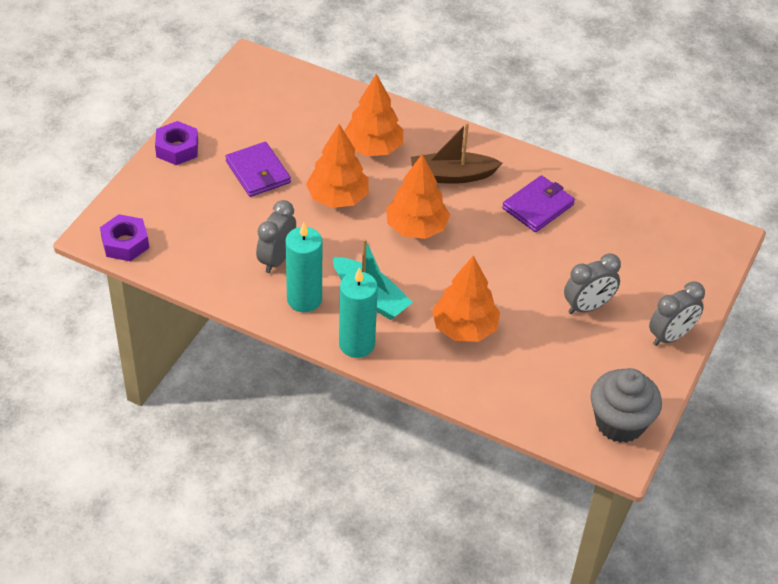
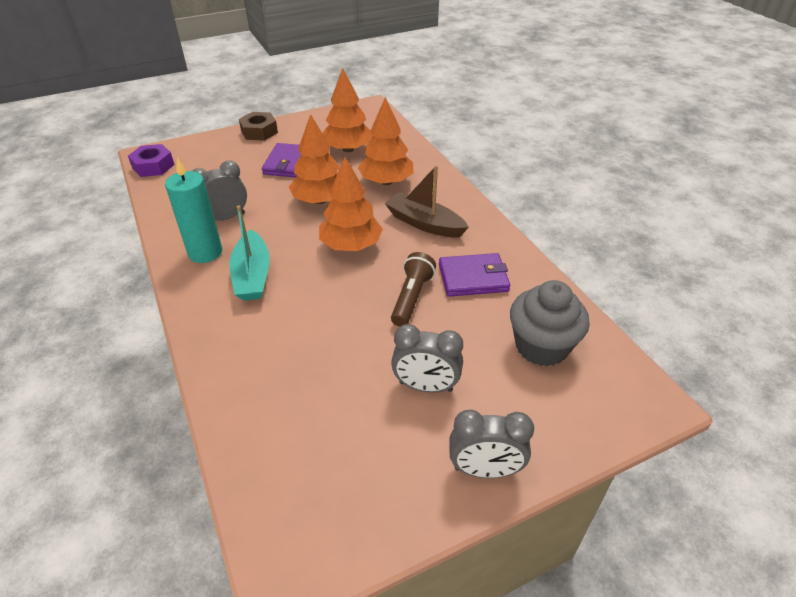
camera: 40 degrees right, 5 degrees down
(177, 148) = (259, 132): purple nut -> brown nut
(356, 344) = (194, 304): turquoise candle -> none
(464, 328) = (291, 340): orange tree -> orange tree (348, 149)
(511, 247) = (411, 297): none -> brown flashlight
(619, 423) = (325, 533): grey cupcake -> grey cupcake (541, 346)

